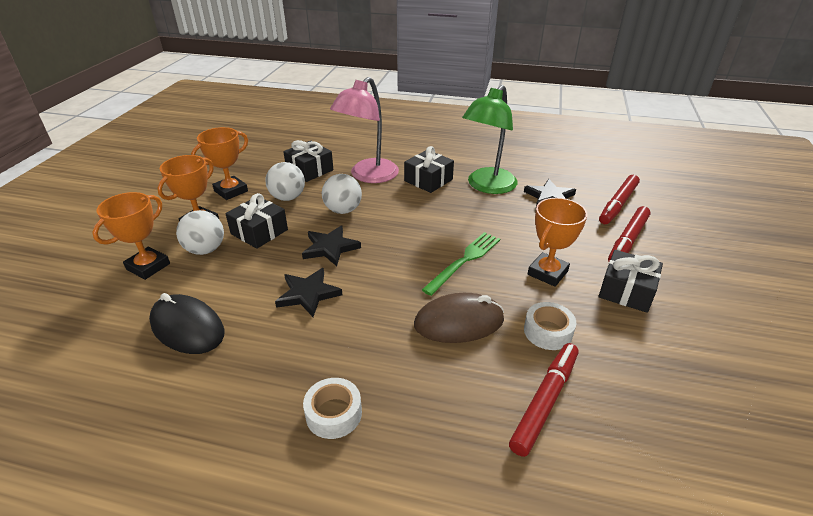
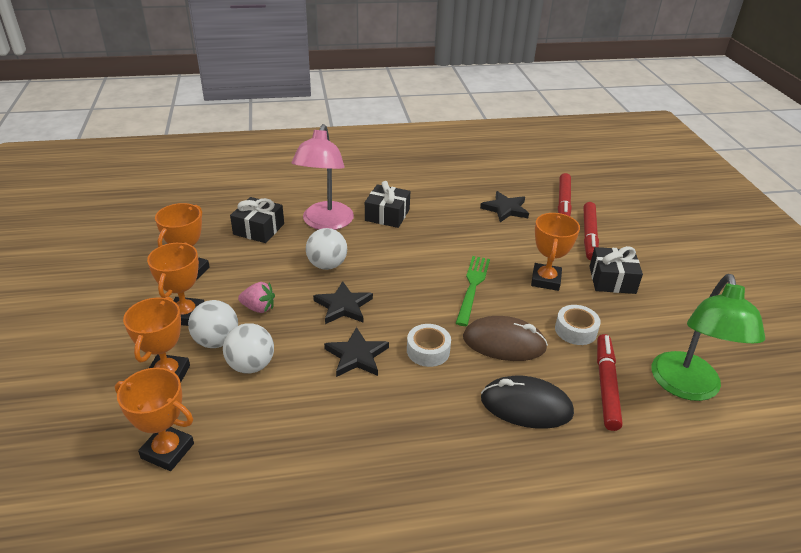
camera: 25 degrees left, 0 degrees up
(96, 327) = (167, 451): none -> orange trophy
(187, 328) = (265, 421): black mouse -> black mouse (526, 406)
(259, 232) = (258, 308): black gift -> pink strawberry
(288, 198) = (259, 265): white ball -> white ball (251, 365)
(334, 414) = (457, 449): white tape -> white tape (428, 351)
(459, 322) = (504, 343): brown mouse -> brown mouse turned 45 degrees clockwise
(487, 186) = (445, 210): green lamp -> green lamp (687, 387)

